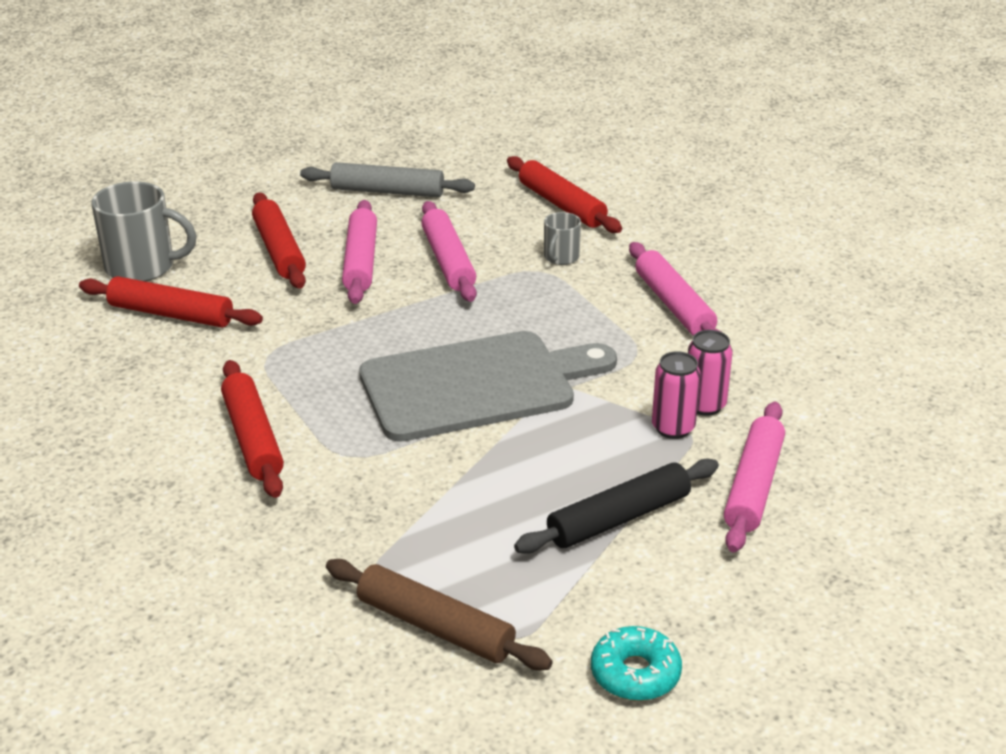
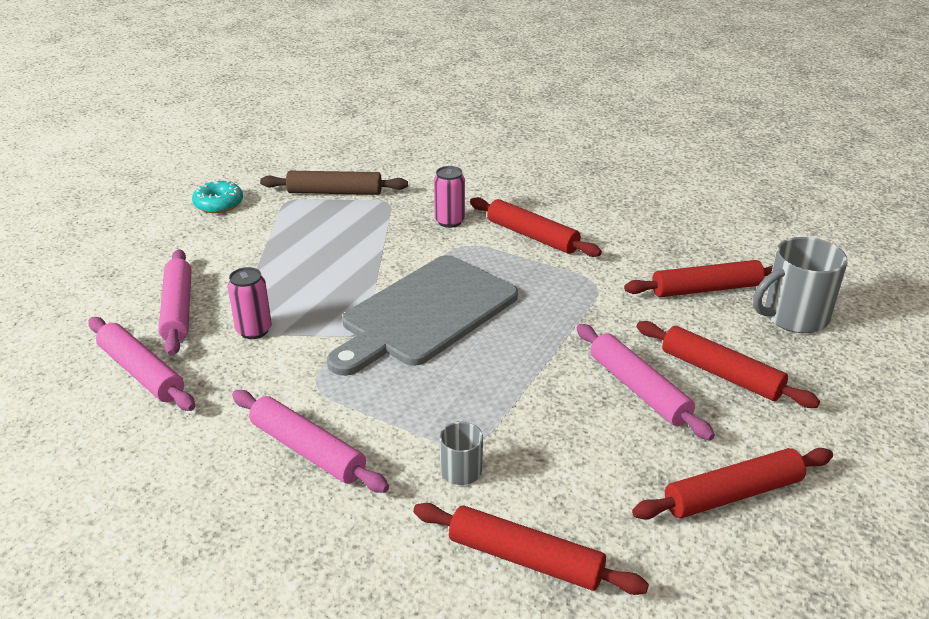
camera: 150 degrees right, 0 degrees up
(387, 191) = (733, 495): grey rolling pin -> red rolling pin
(448, 261) = (563, 420): pink rolling pin -> pink rolling pin (141, 372)
(618, 518) = (264, 264): black rolling pin -> none
(704, 405) = (236, 356): pink can -> pink can (449, 221)

